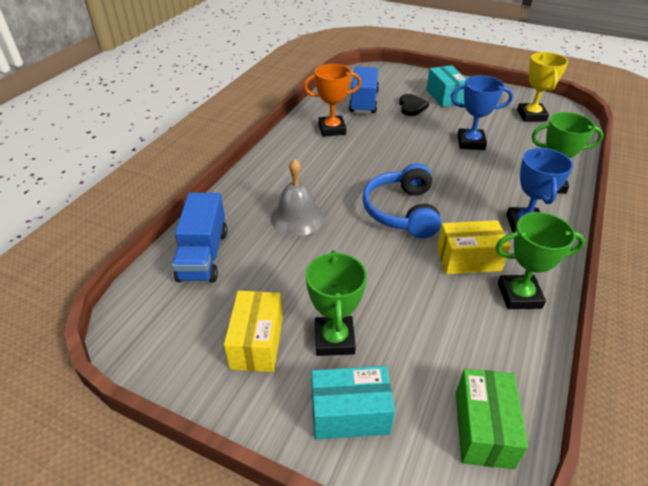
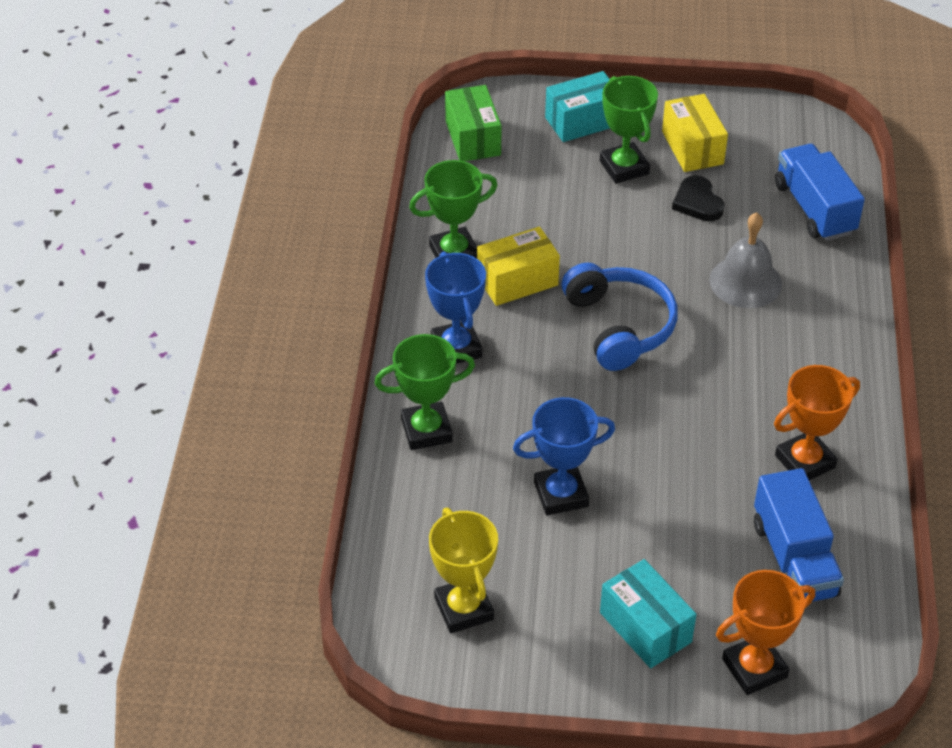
camera: 160 degrees right, 5 degrees up
(403, 80) = (754, 668): none -> orange trophy
(411, 107) = (697, 570): black heart -> black heart (697, 202)

